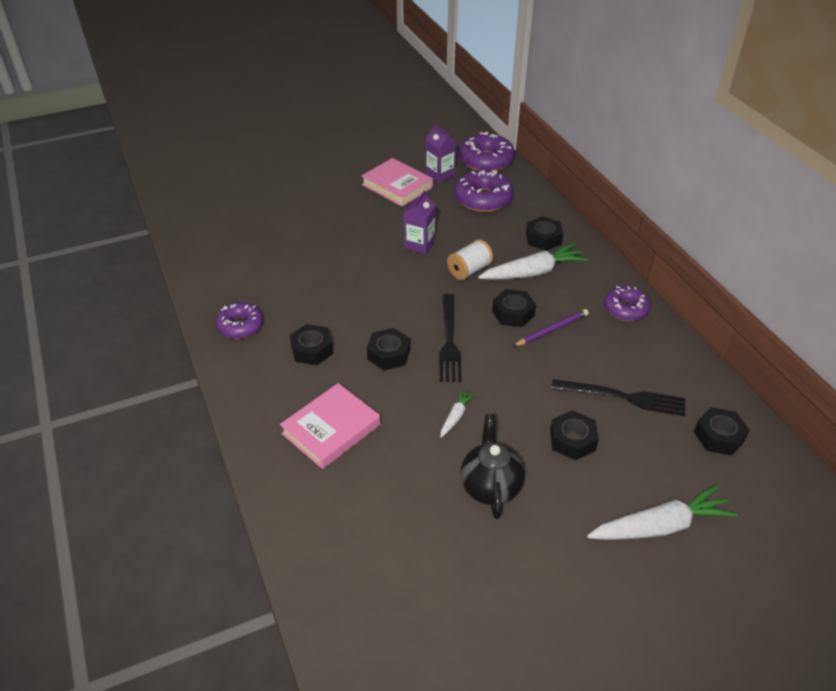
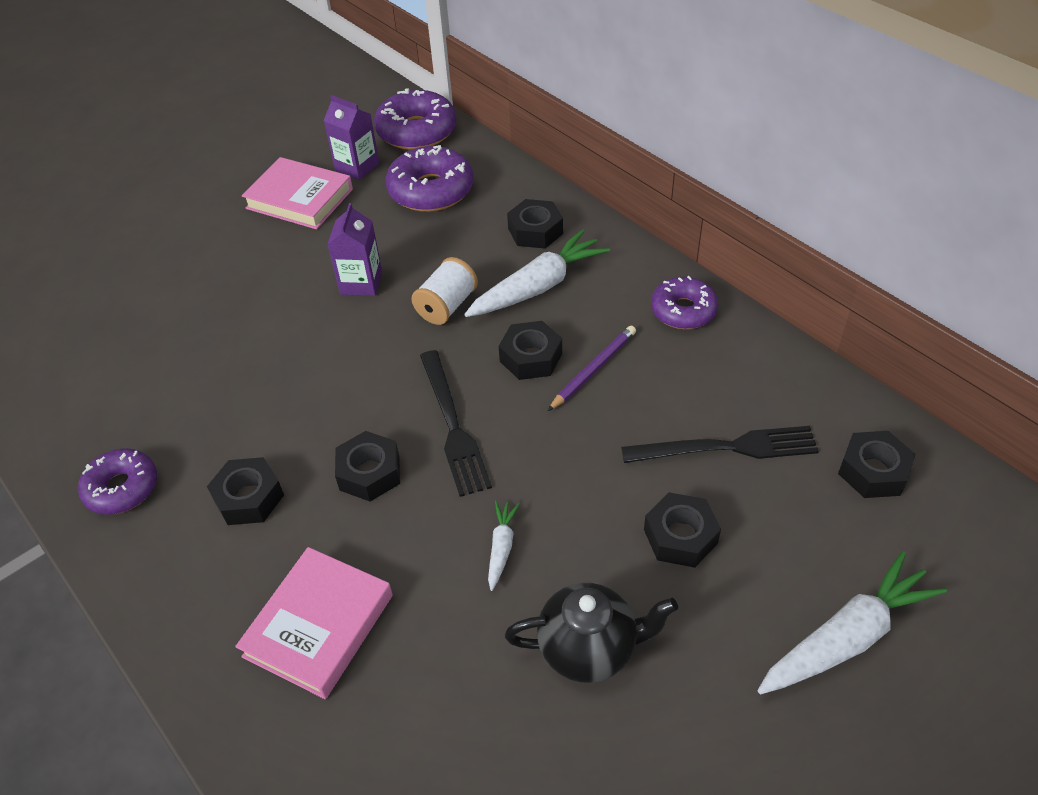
camera: 15 degrees left, 5 degrees up
(490, 486) = (589, 648): black teapot -> black teapot turned 105 degrees clockwise

